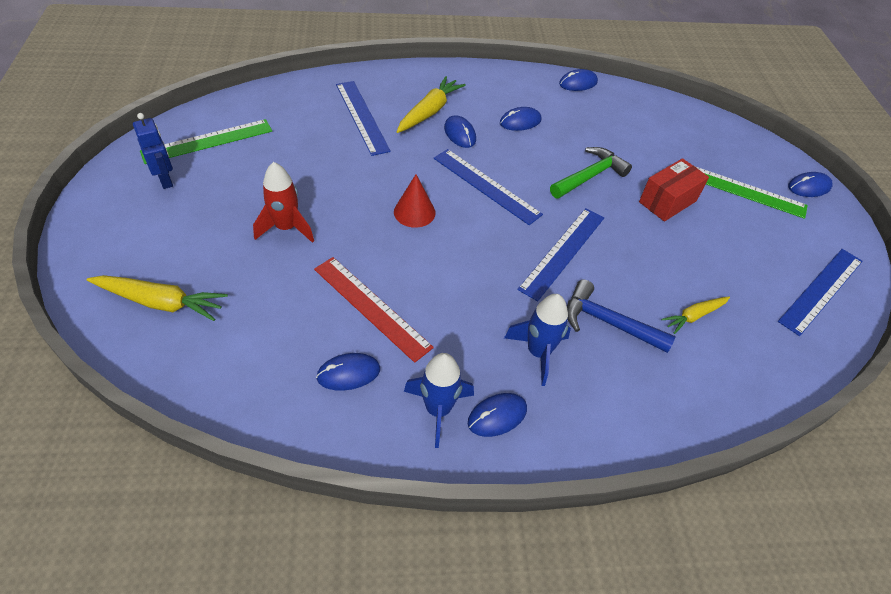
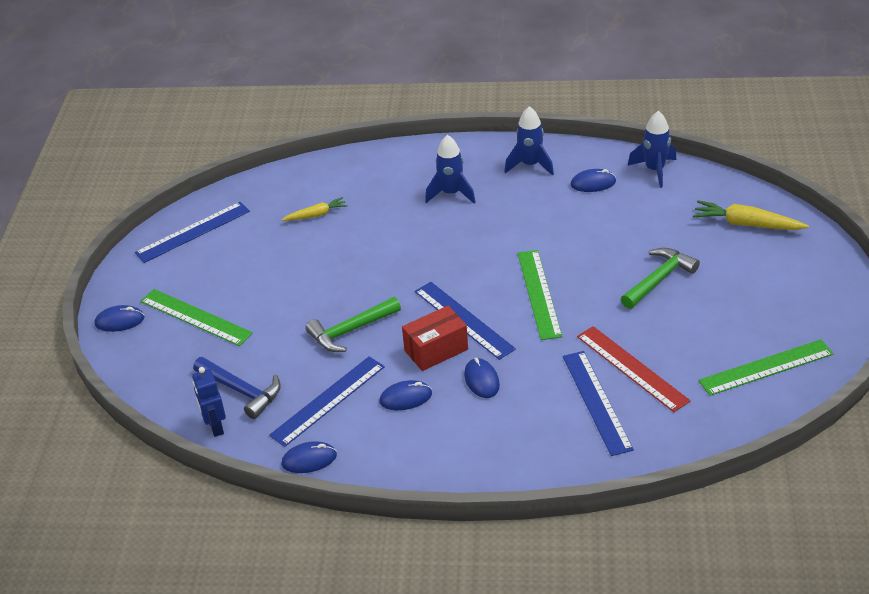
camera: 165 degrees left, 10 degrees down
(166, 180) = (790, 323): blue robot -> blue robot (215, 427)
(257, 400) = (654, 170): none -> blue rocket
(286, 228) = (659, 279): red rocket -> green hammer
(371, 307) = (578, 221): red ruler -> red ruler (631, 368)
(414, 212) = (539, 294): red cone -> green ruler
(429, 112) = (514, 410): yellow carrot -> none
(497, 416) = (490, 162): blue mouse -> none
(562, 252) = (407, 260): blue ruler -> blue ruler (328, 401)
(607, 322) = (389, 211): blue hammer -> blue hammer (242, 391)
(667, 201) = (282, 305): red box -> red box (436, 350)

